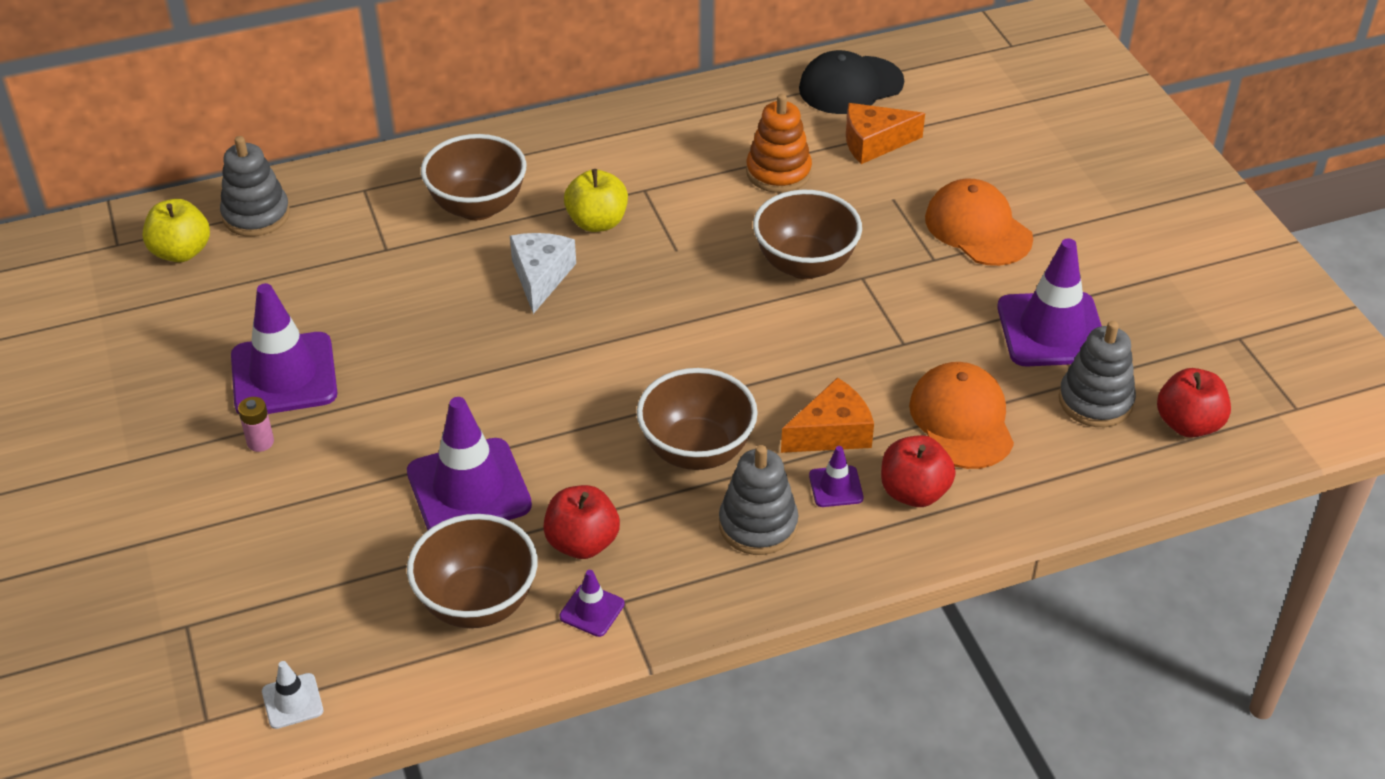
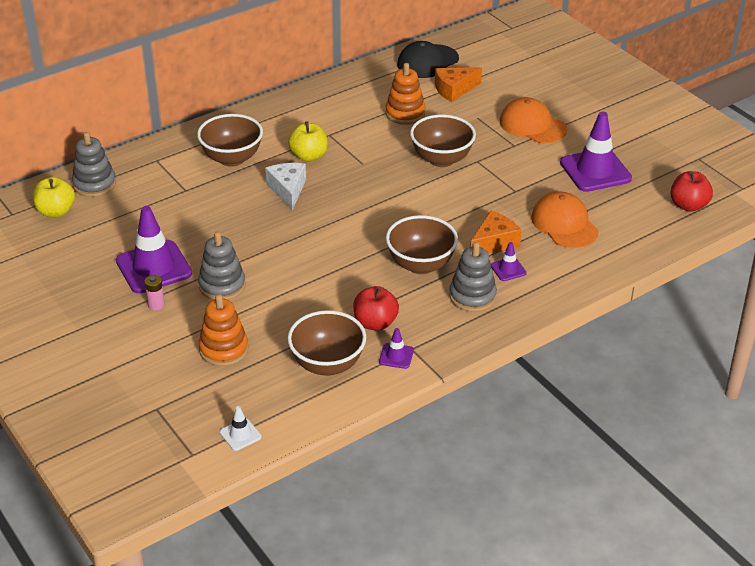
camera: 15 degrees left, 5 degrees down
(329, 541) = (223, 349): none -> orange stacking toy
(469, 489) = (295, 307): purple traffic cone -> none
(914, 492) = (553, 264): red apple -> none
(1095, 401) = (634, 202): grey stacking toy -> grey stacking toy (222, 285)

